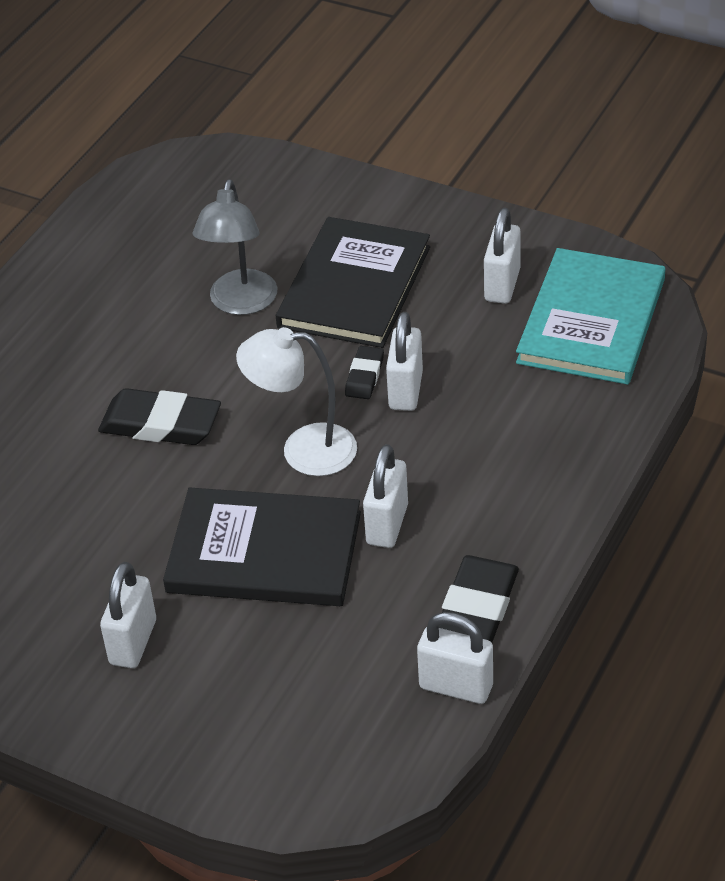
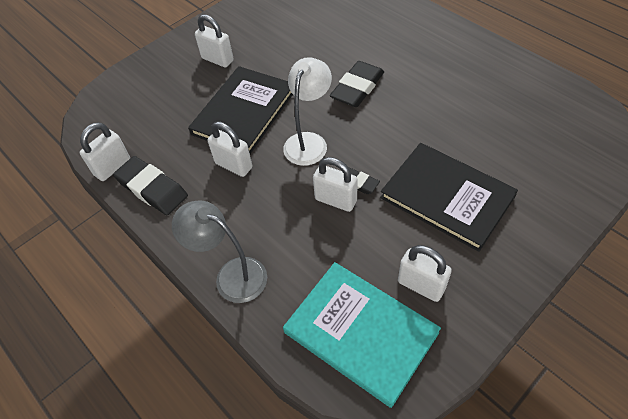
camera: 110 degrees right, 10 degrees up
(241, 303) = (448, 137): grey lamp -> grey lamp (231, 275)

